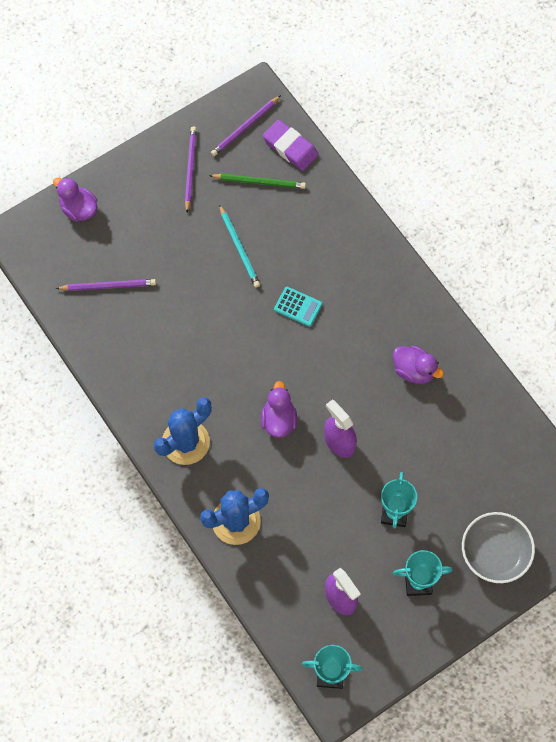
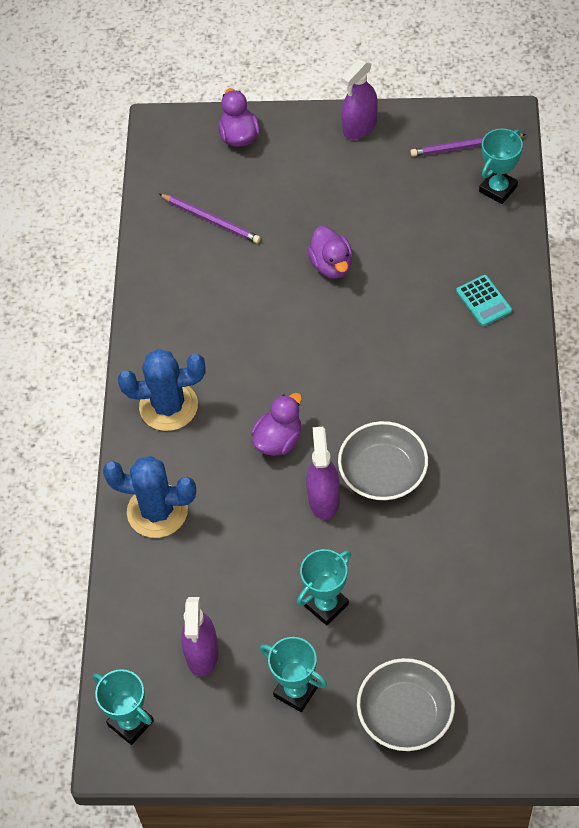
camera: 40 degrees right, 10 degrees down
(160, 153) = (359, 126): none -> purple spray bottle
(190, 169) = (378, 156): purple pencil -> none
(239, 248) = (369, 255): turquoise pencil -> none
(259, 182) = (440, 204): green pencil -> none
(290, 148) = (498, 189): purple eraser -> turquoise trophy
(298, 307) = (385, 343): turquoise calculator -> turquoise calculator (484, 301)
(363, 400) = (383, 473): none -> grey bowl
(414, 370) = (460, 475): purple duck -> purple duck (331, 265)

